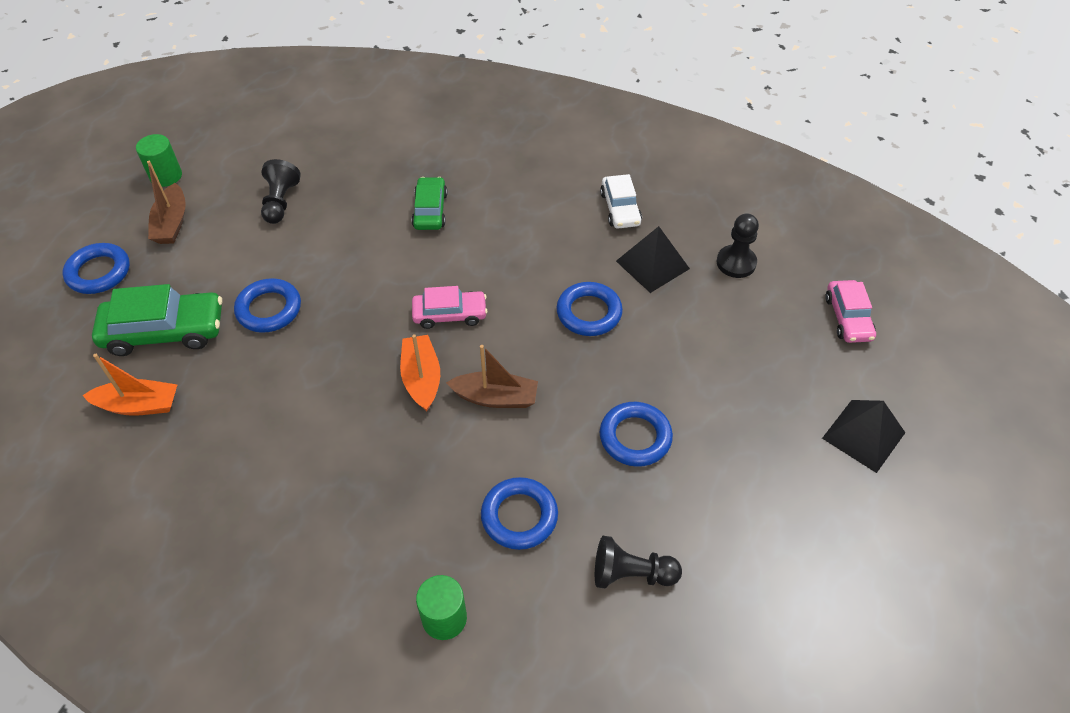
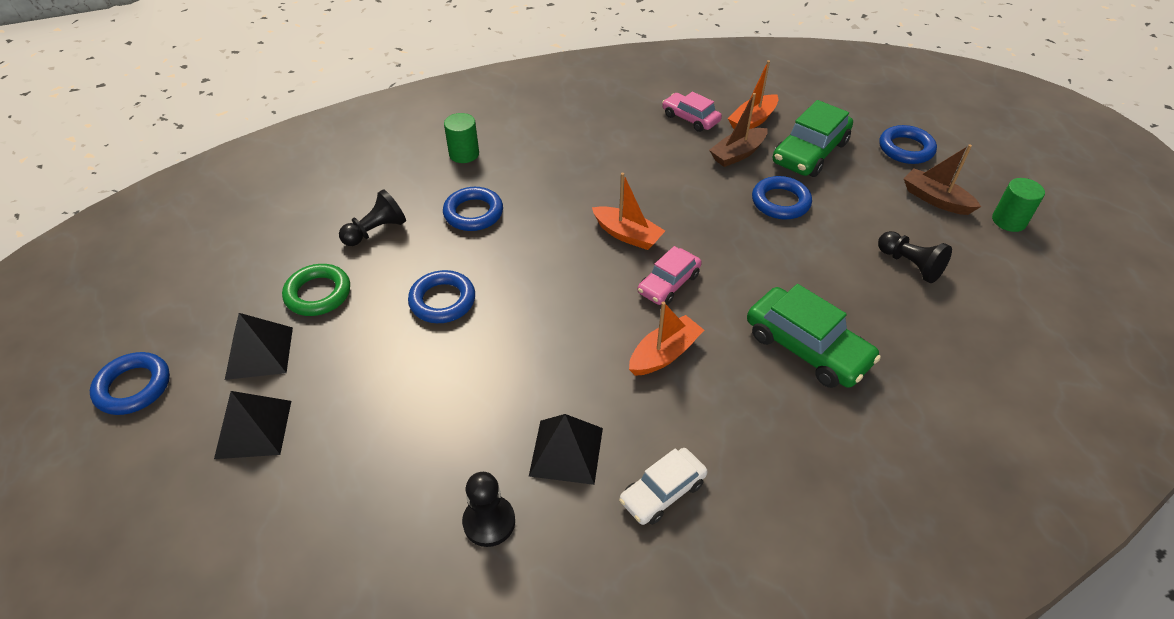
camera: 135 degrees right, 5 degrees down
(430, 210) = (807, 347): green car -> green car, size x1.61
(495, 397) = (565, 258): brown boat -> brown boat (737, 154)
(521, 272) = (664, 354): none -> orange boat
(589, 313) = (571, 362): blue ring -> blue ring (133, 387)
(620, 208) = (662, 492): white car -> white car turned 75 degrees counterclockwise
(739, 534) = (318, 294): none -> green ring
(828, 507) = (259, 352): none -> black pyramid
(847, 318) = (327, 546): pink car -> pink car (690, 118)

